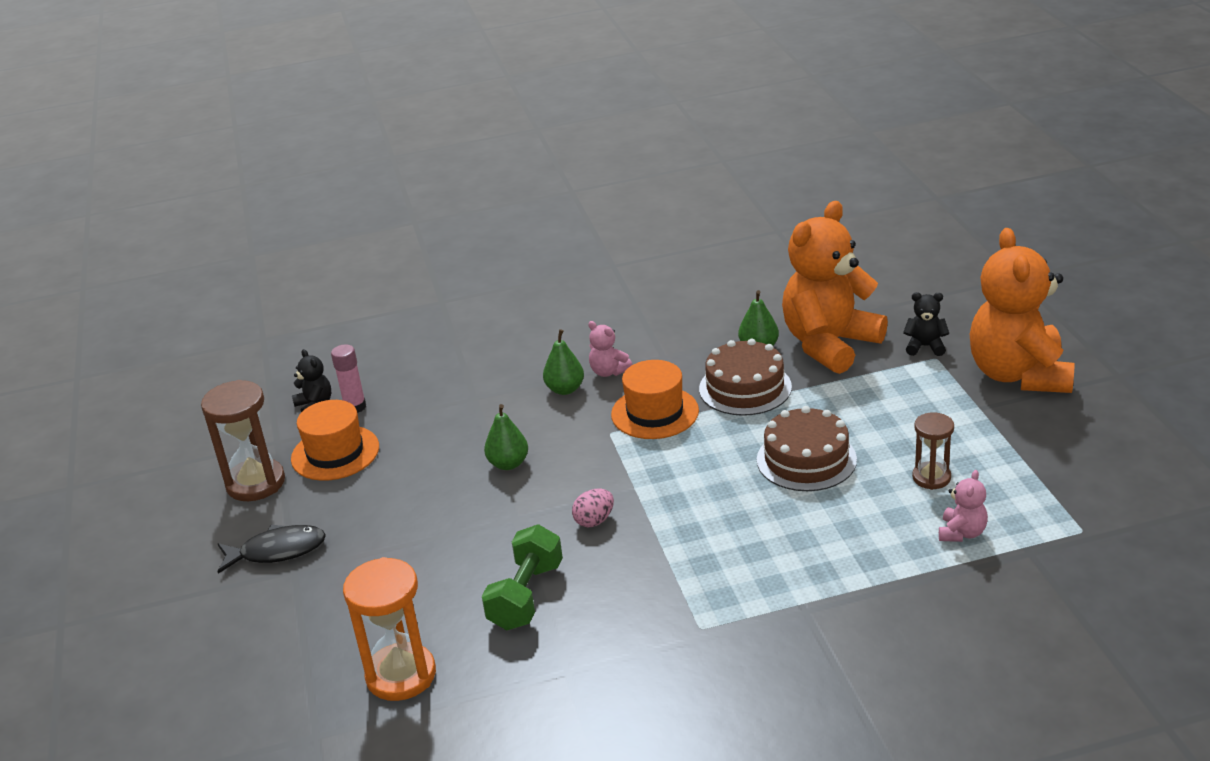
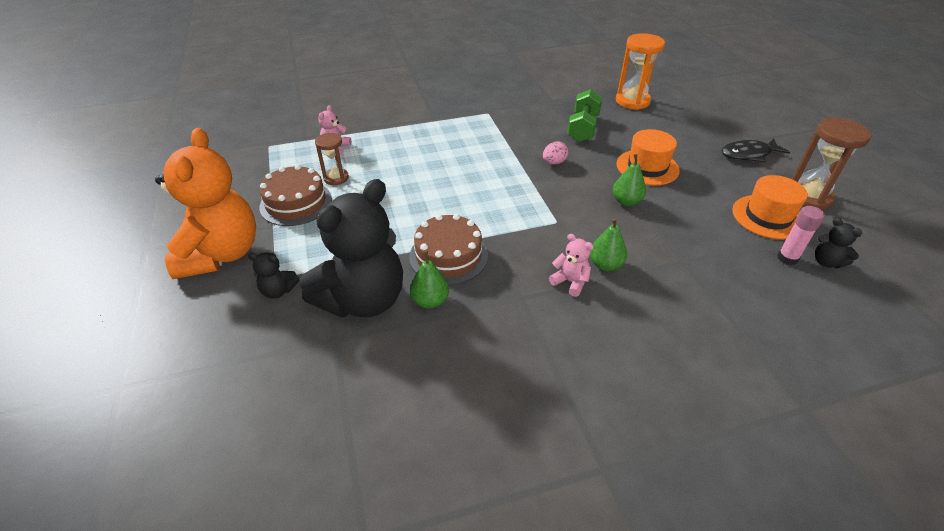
camera: 175 degrees right, 10 degrees up
(655, 413) = (523, 237): orange hat -> orange hat (647, 167)
(806, 459) = (413, 193): brown cake -> brown cake (296, 203)
(829, 344) = (363, 300): orange teddy bear -> black teddy bear

